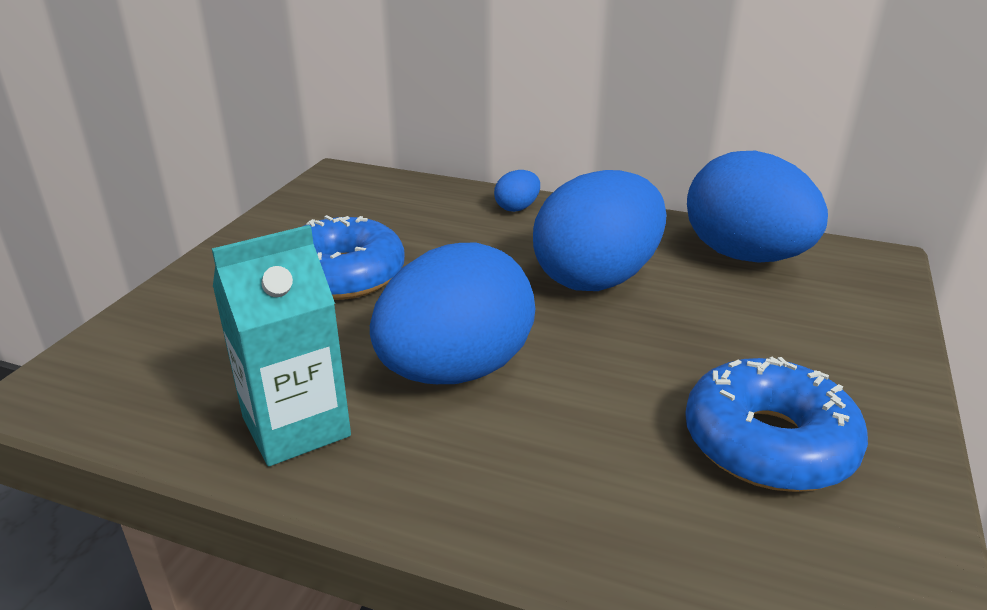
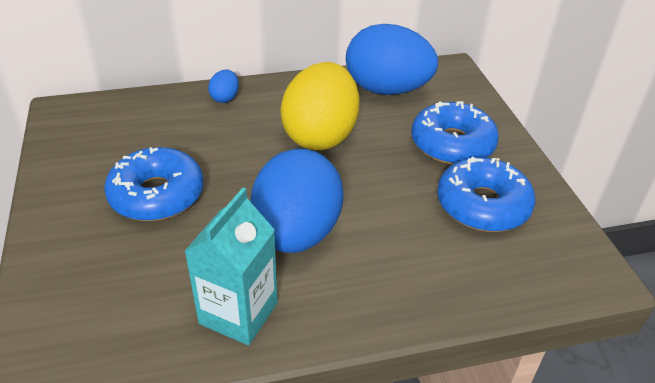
camera: 35 degrees left, 10 degrees up
(597, 278) = (320, 136): blue egg -> yellow egg
(789, 348) = (452, 144): none -> blue donut

